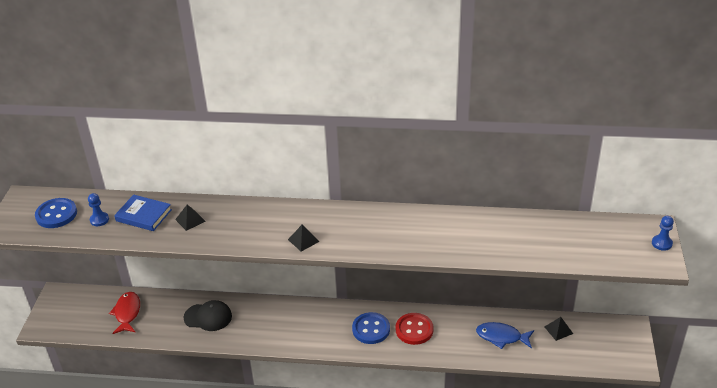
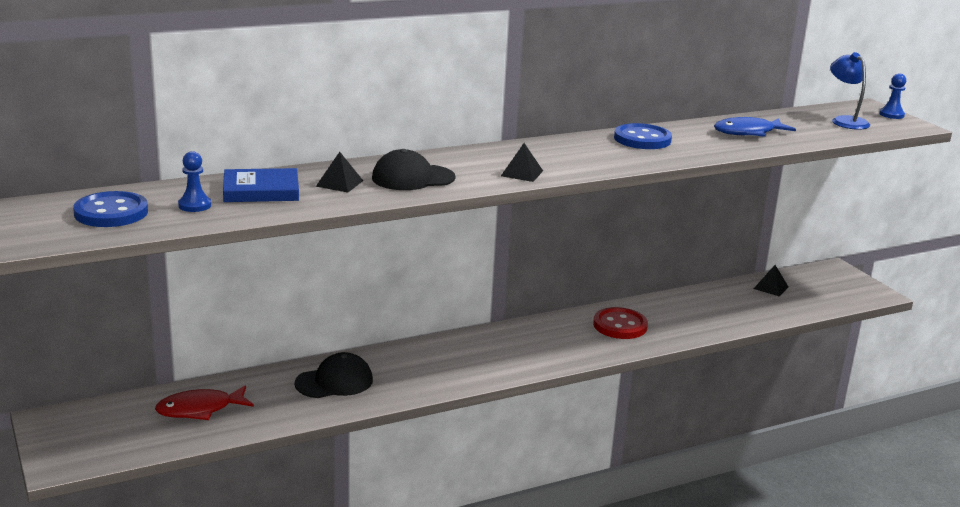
camera: 35 degrees left, 15 degrees down
(127, 313) = (200, 409): red fish -> red fish turned 75 degrees counterclockwise
(235, 226) = (412, 178): none -> black cap
(371, 329) = (568, 338): blue button -> blue button (642, 139)
(501, 337) = (722, 307): blue fish -> blue fish (748, 132)
(610, 241) = (845, 121): none -> blue lamp

